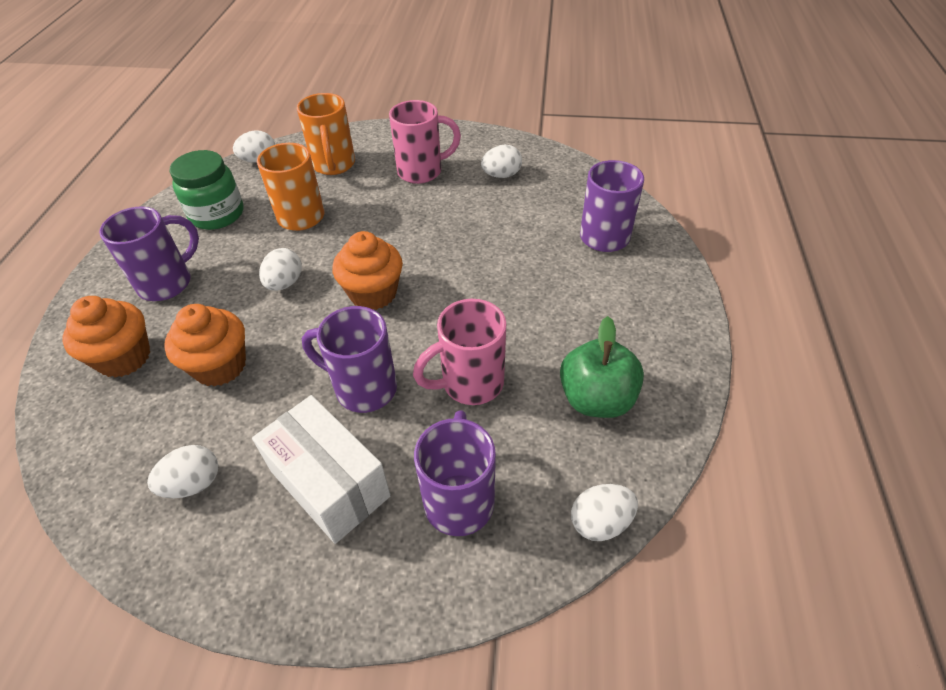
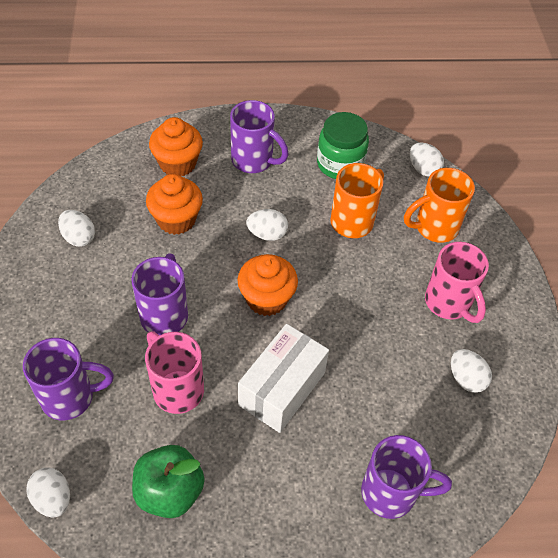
camera: 75 degrees right, 5 degrees up
(330, 483) = (81, 313): white box -> white box (282, 389)

